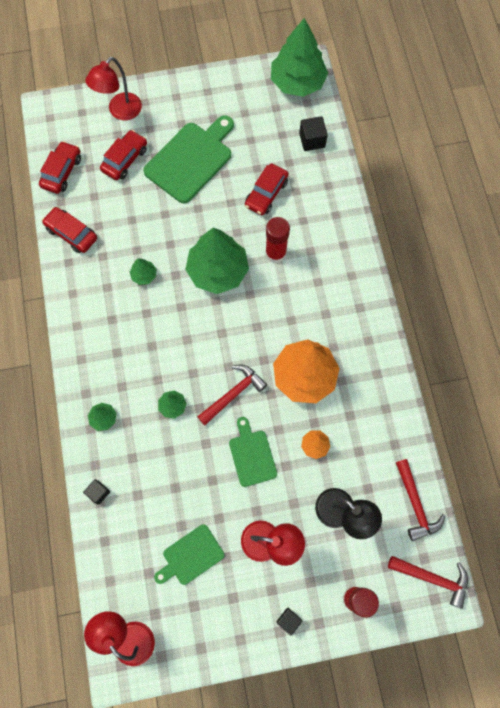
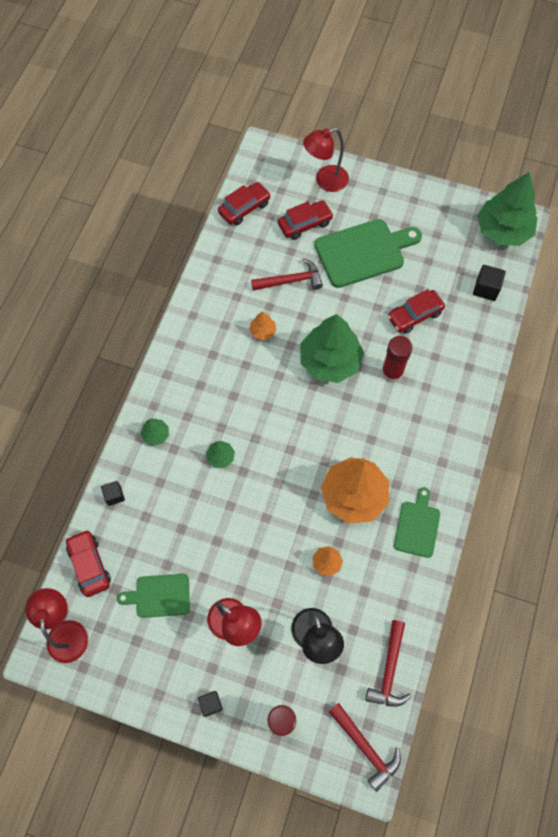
camera: 30 degrees right, 5 degrees down
(71, 233) = (222, 264): red car -> red car (89, 565)
(144, 275) = (262, 331): green tree -> orange tree
(233, 393) = (280, 476): red hammer -> red hammer (291, 280)
(252, 455) = (265, 539): green cutting board -> green cutting board (417, 526)

